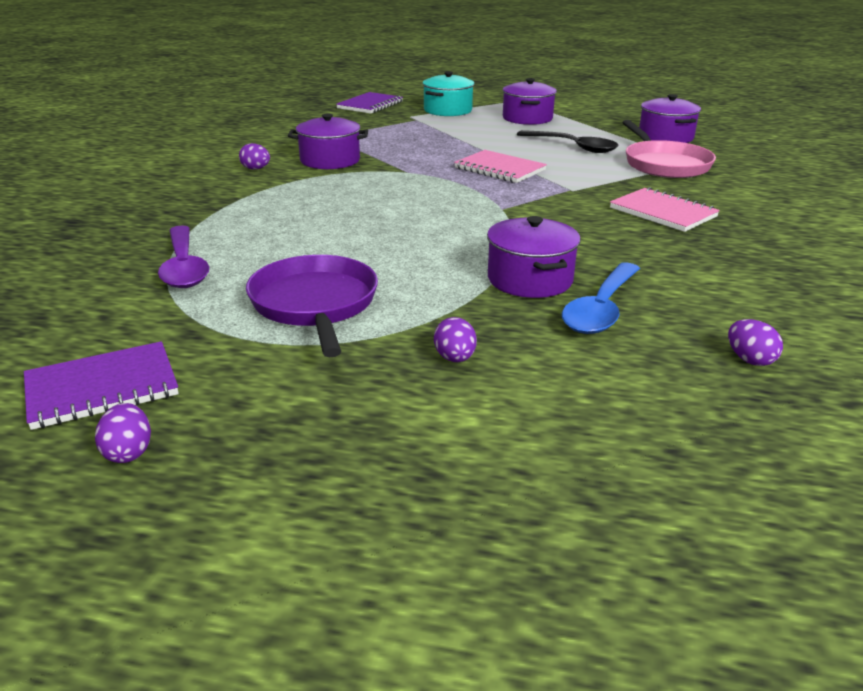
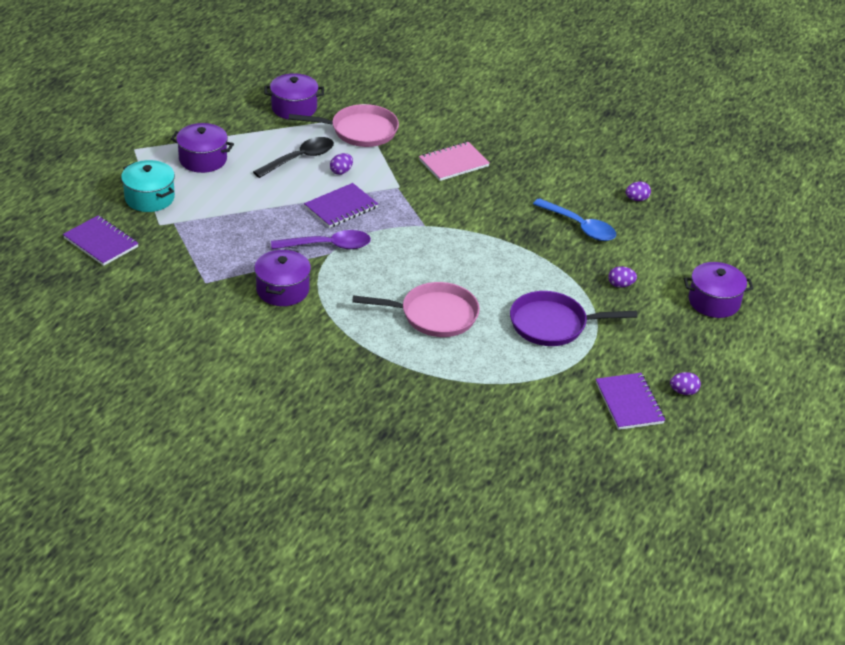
camera: 80 degrees left, 10 degrees up
(184, 267) = (487, 375): purple spoon -> purple spoon (328, 246)
(256, 169) = (289, 333): purple egg -> purple egg (341, 171)
(310, 228) = (434, 315): none -> pink pan
(499, 169) = (341, 207): pink notebook -> purple notebook
(530, 279) = (539, 241): purple pot -> purple pot (714, 302)

